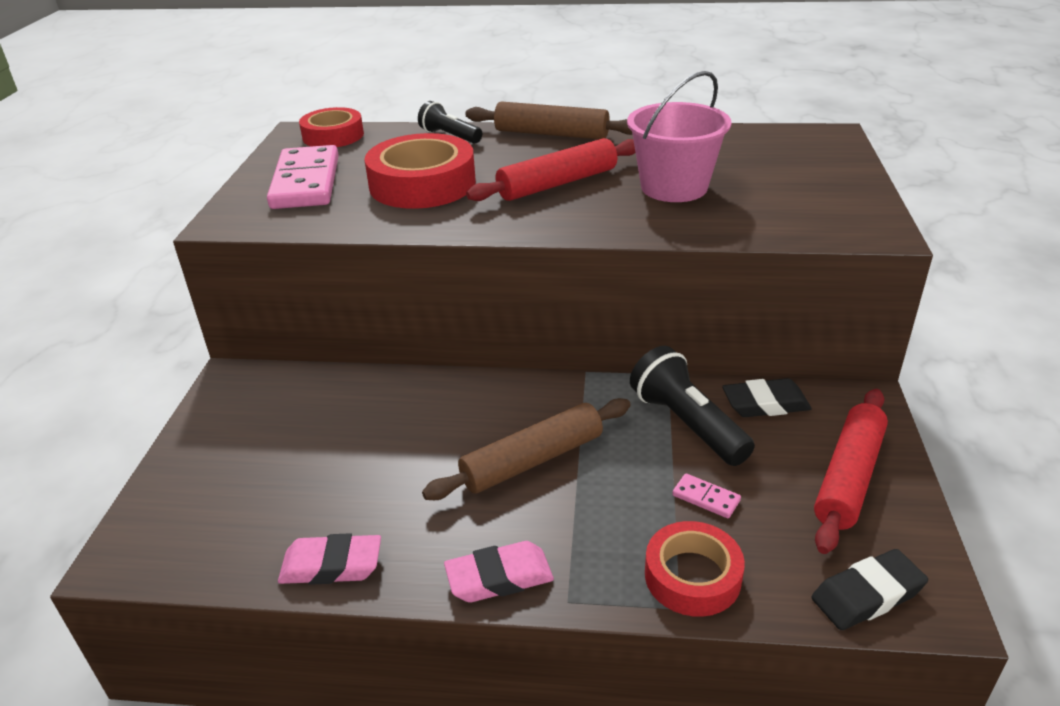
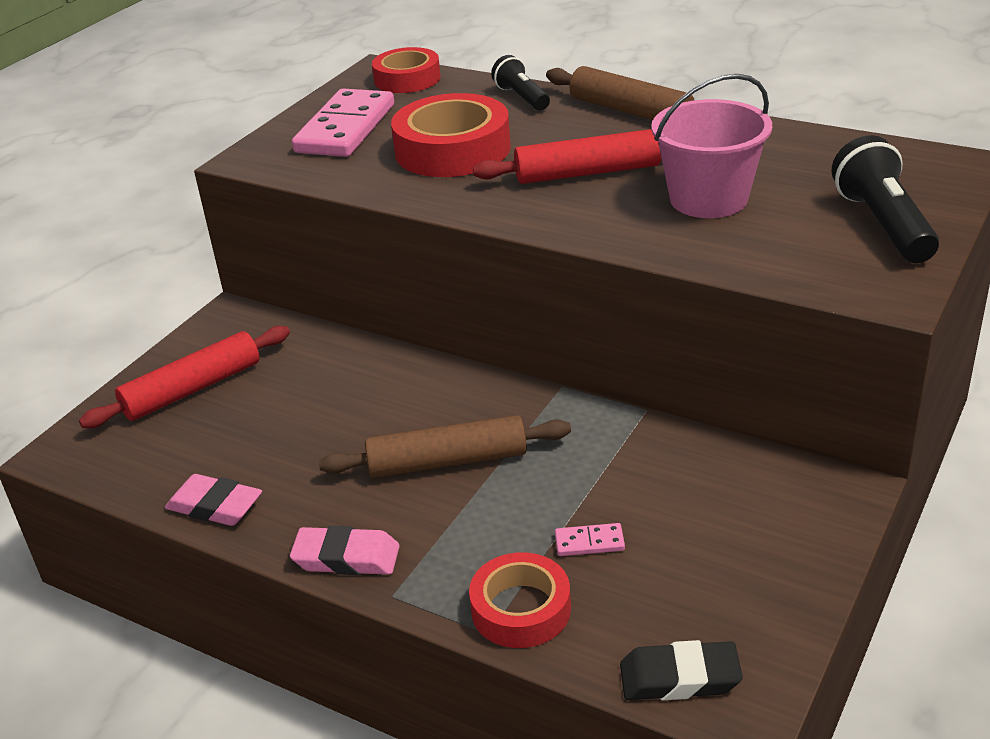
camera: 25 degrees right, 0 degrees up
(687, 424) = (626, 465): black flashlight -> black flashlight (883, 224)
(706, 498) = (589, 542): pink domino -> pink domino turned 60 degrees counterclockwise
(765, 404) = (727, 466): black eraser -> none
(848, 477) = (757, 563): red rolling pin -> red rolling pin (192, 389)

